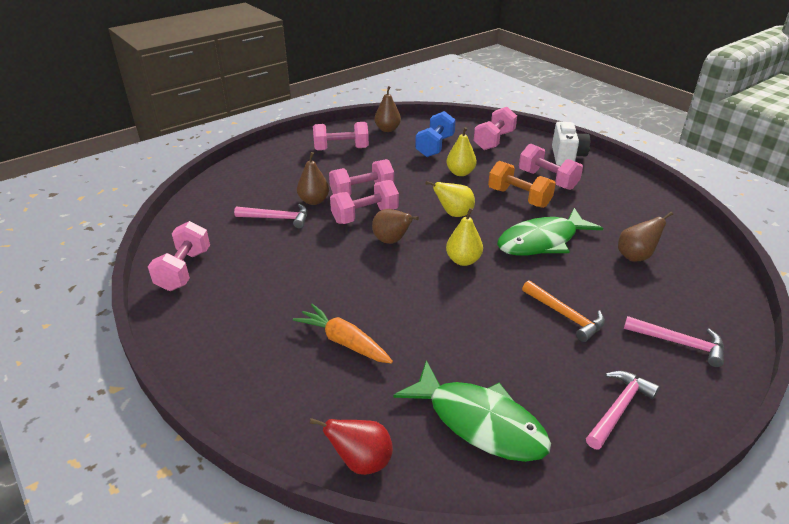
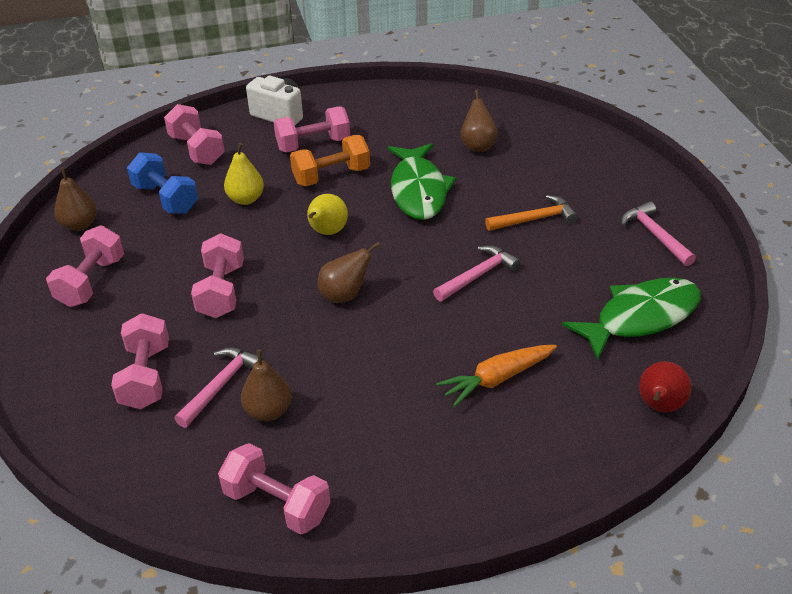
camera: 65 degrees left, 5 degrees up
(314, 201) = (206, 340): brown pear -> brown pear (268, 411)
(365, 216) = (276, 303): pink dumbbell -> pink dumbbell (146, 377)
(463, 260) = (415, 253): yellow pear -> none
(679, 343) = (599, 173): pink hammer -> pink hammer (478, 275)

